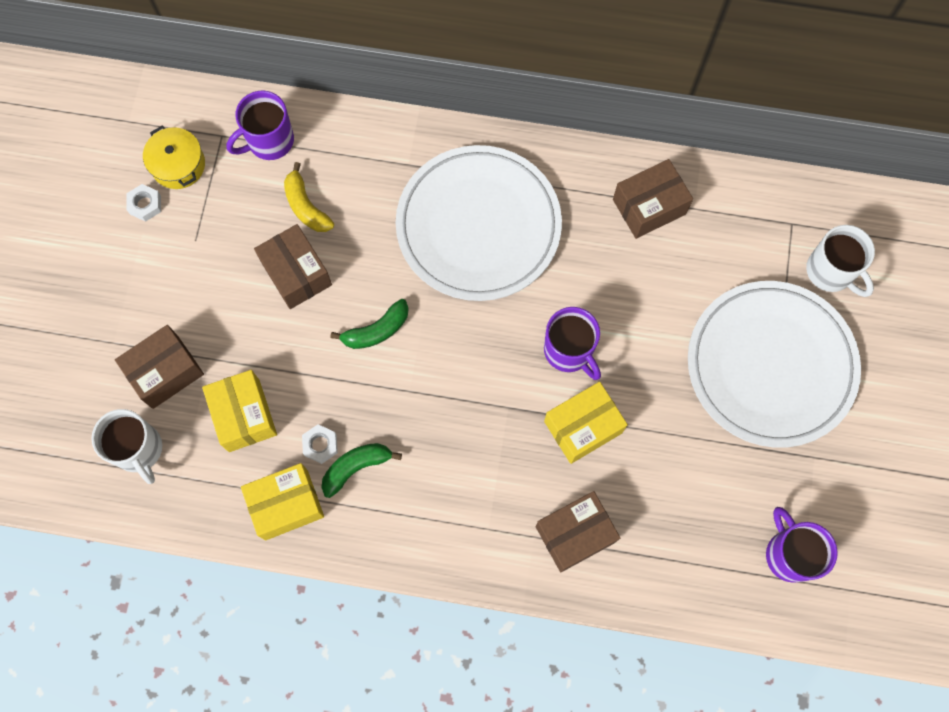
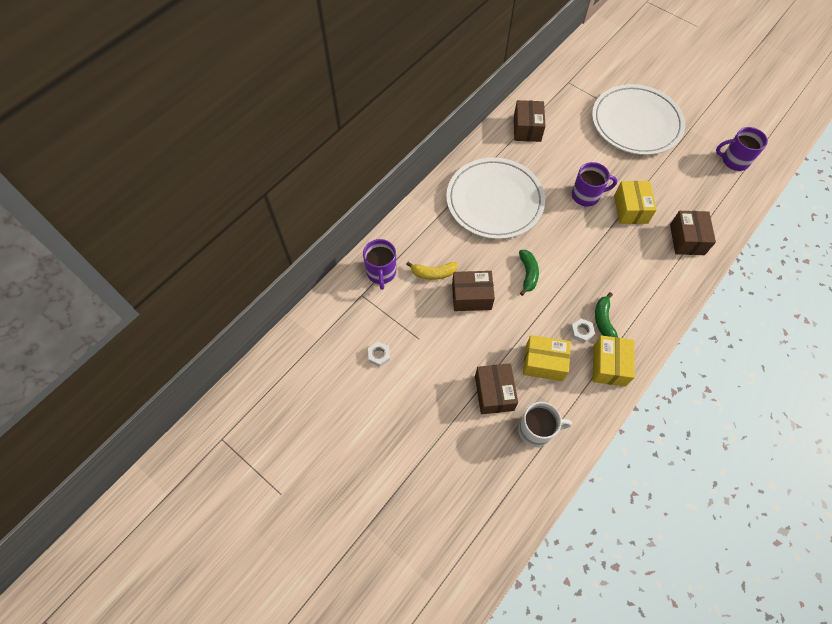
camera: 60 degrees left, 10 degrees down
(178, 165) = (365, 326): yellow pot -> none
(831, 272) = (600, 80): white mug -> none

